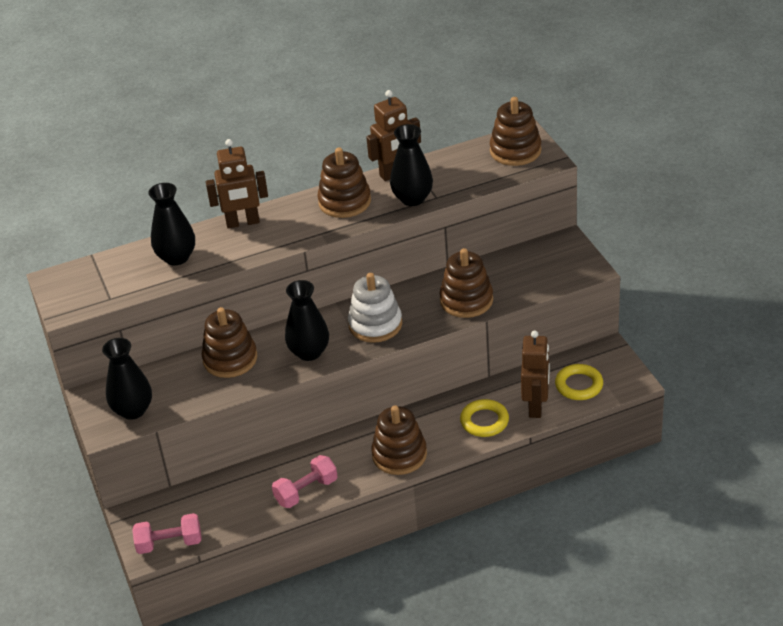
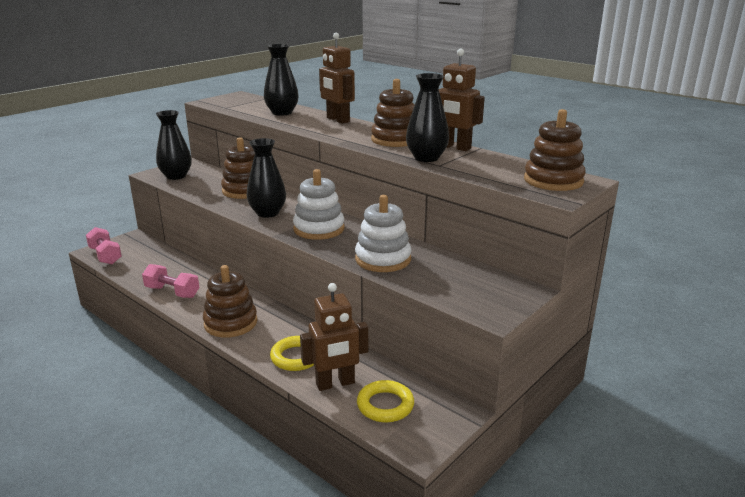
camera: 60 degrees right, 15 degrees down
(466, 300) = (383, 259): brown stacking toy -> white stacking toy

